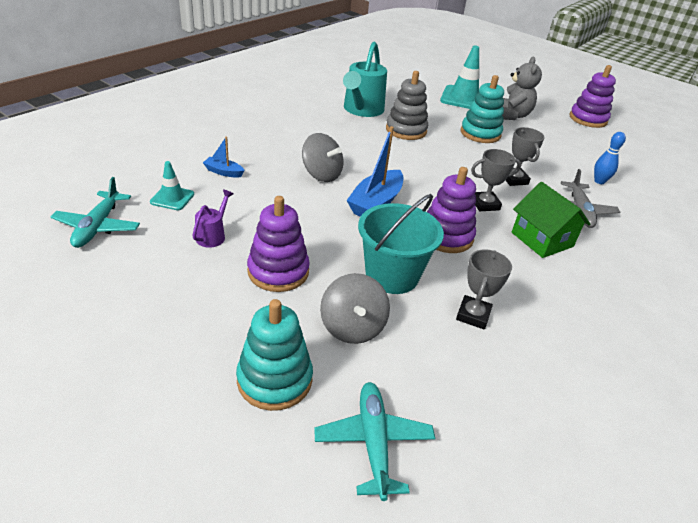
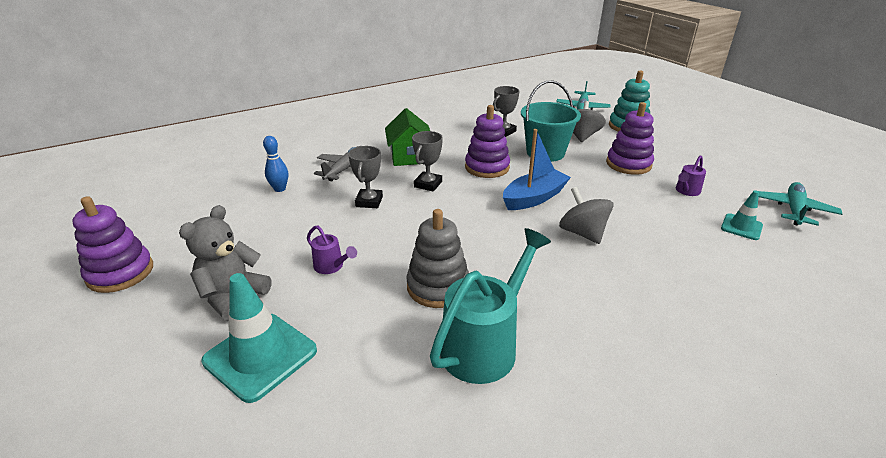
camera: 155 degrees left, 5 degrees down
(223, 172) = (698, 250): blue boat -> none
(480, 133) = (332, 267): turquoise stacking toy -> purple watering can
(485, 204) = (428, 184): grey trophy -> grey trophy turned 75 degrees counterclockwise

